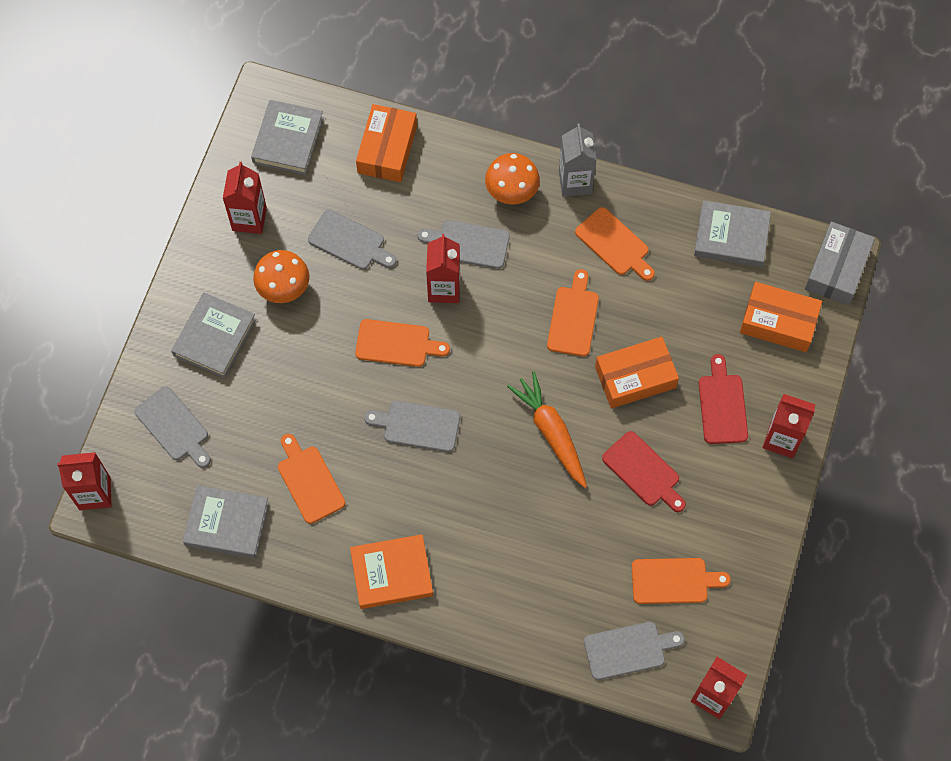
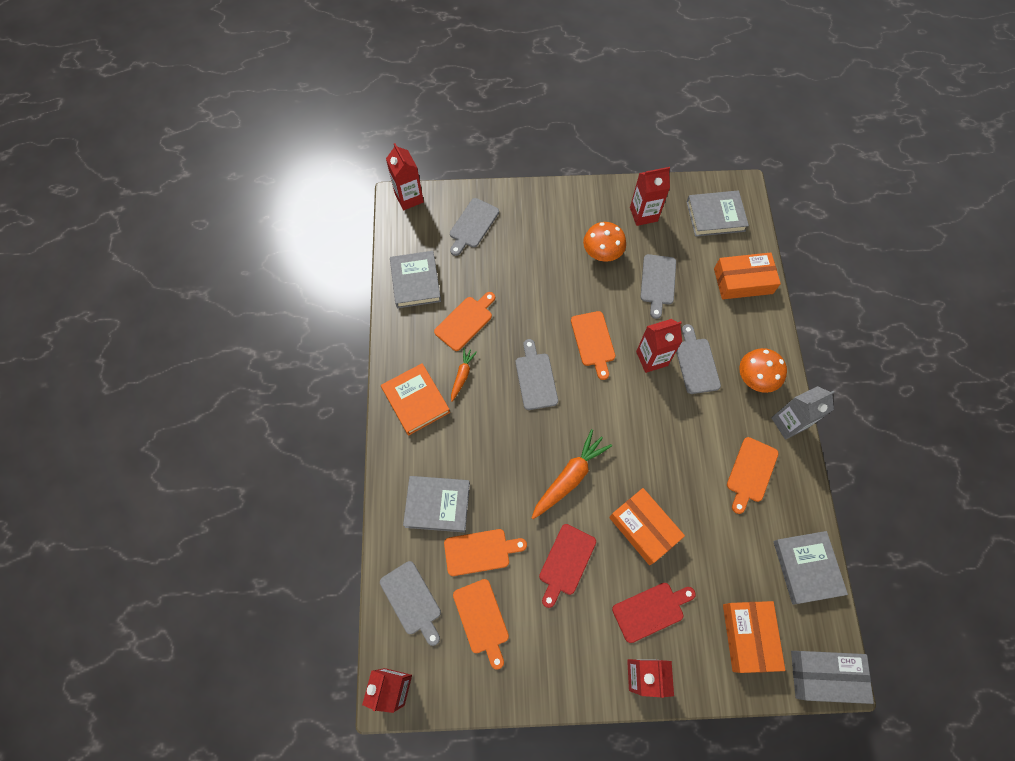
camera: 70 degrees right, 0 degrees up
(215, 337) = (546, 225): grey book -> grey book (437, 505)
(380, 508) = (462, 375): none -> orange carrot
(573, 318) = (672, 461): orange cutting board -> orange cutting board (480, 551)

